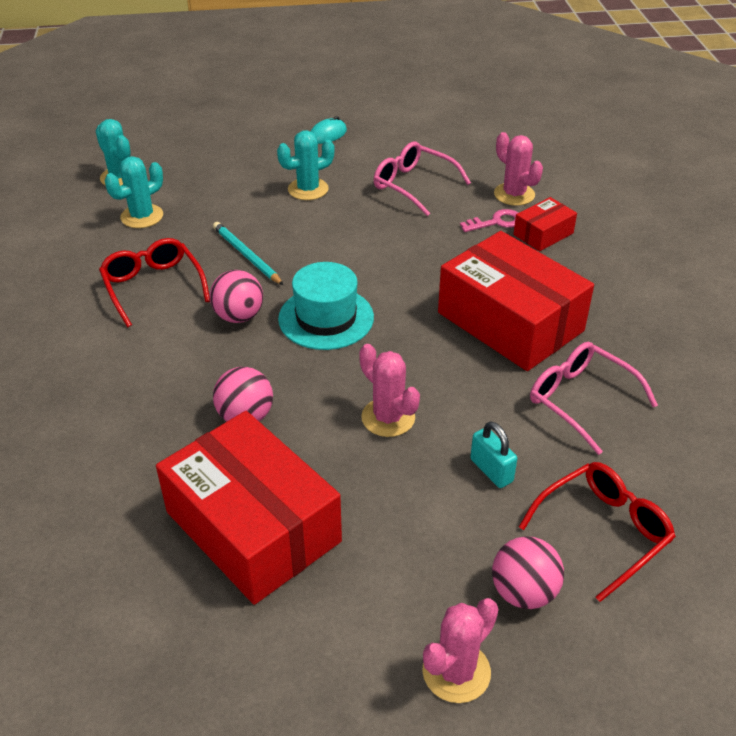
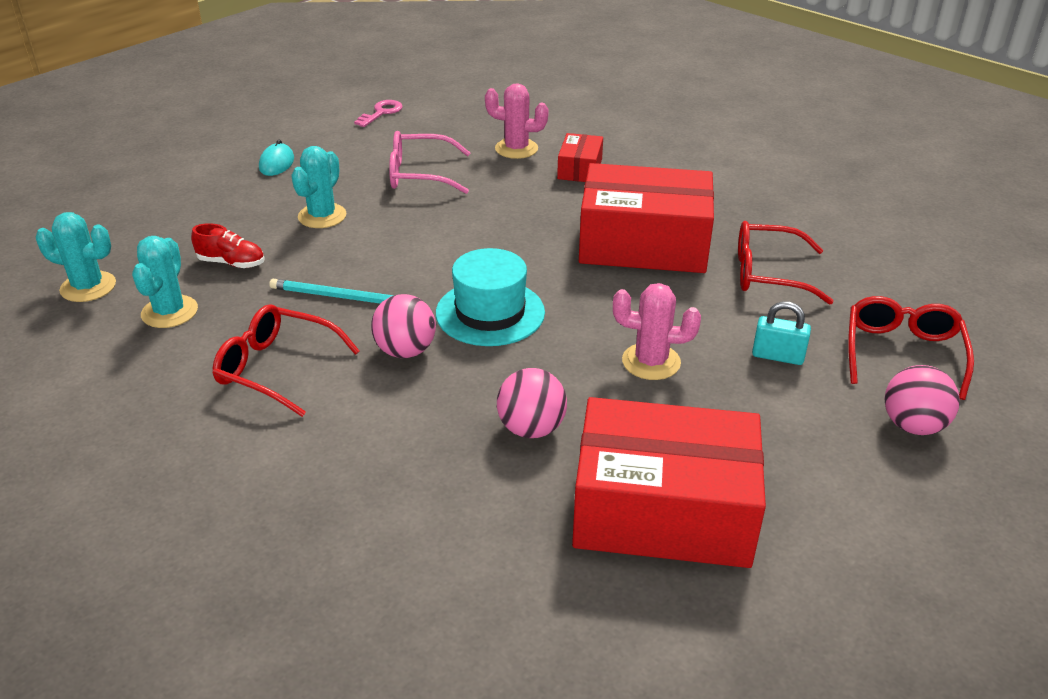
camera: 40 degrees left, 5 degrees down
(214, 199) = (232, 263): none -> red shoe
(456, 672) = (949, 509): pink cactus -> none
(496, 222) = (531, 175): pink key -> pink key (381, 113)
(580, 400) = (768, 274): pink glasses -> red glasses

